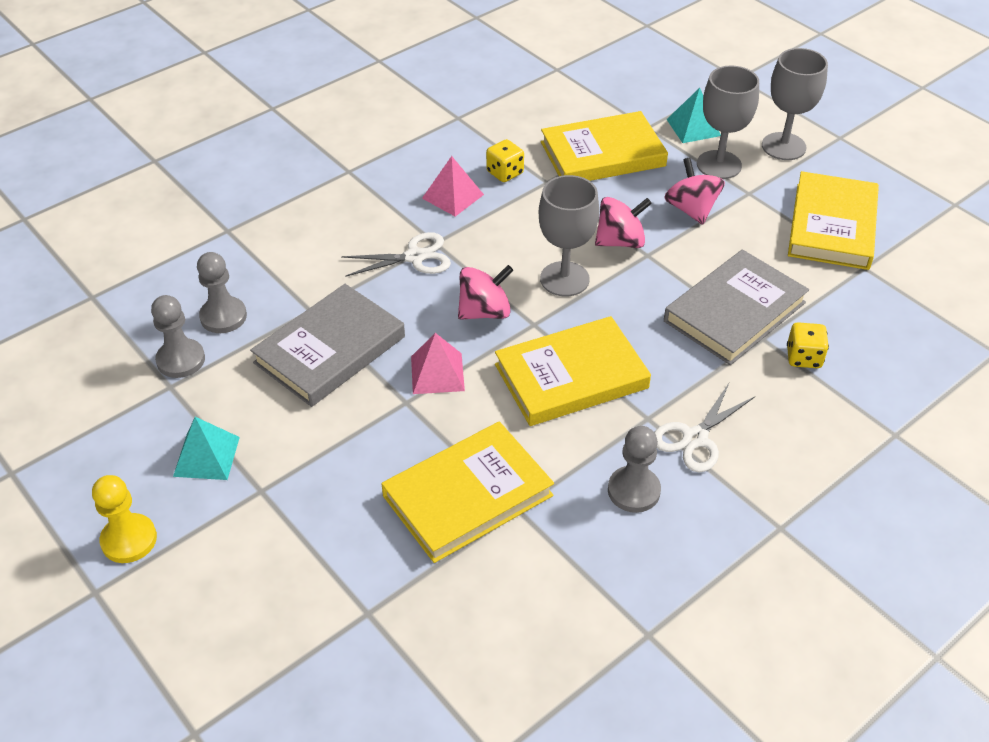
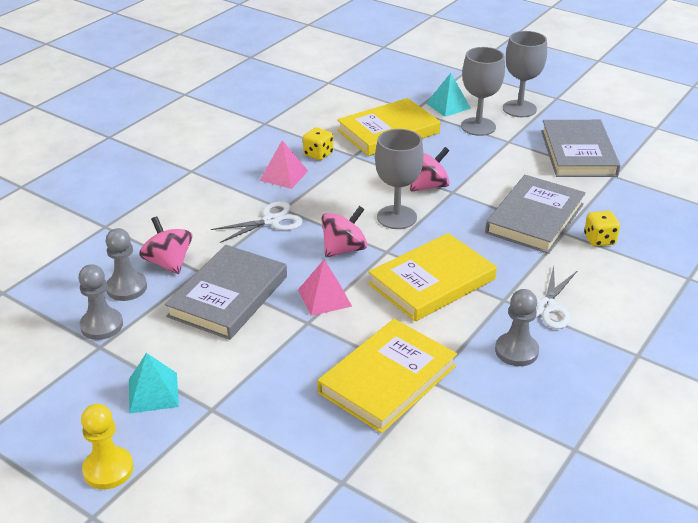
camera: 15 degrees left, 10 degrees down
(691, 209) = (471, 158): pink spinning top -> pink spinning top (168, 263)
(832, 226) = (578, 153): yellow book -> grey book

